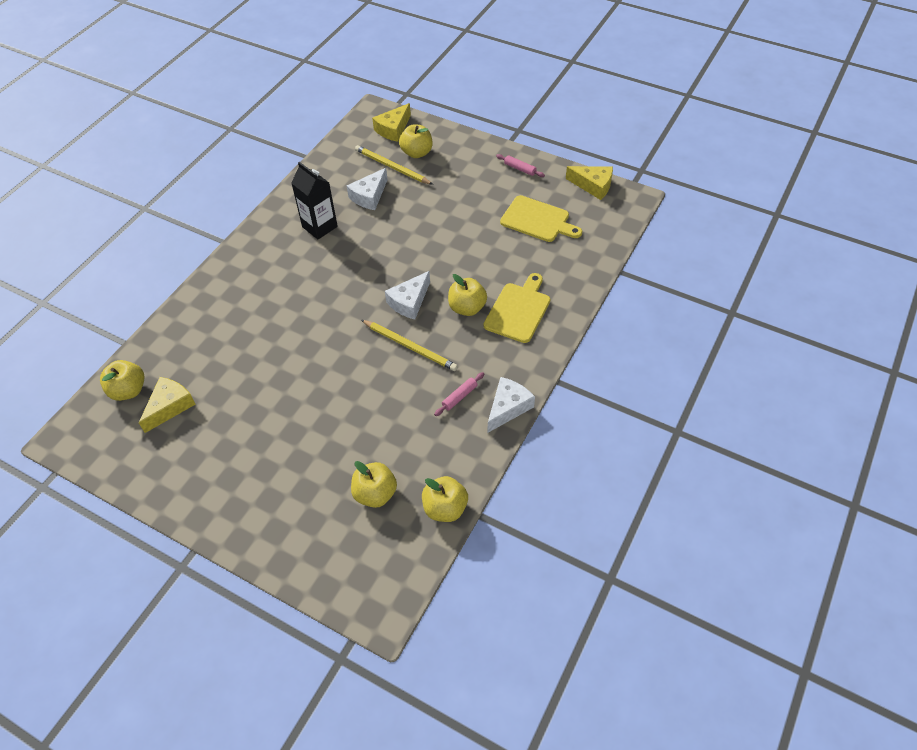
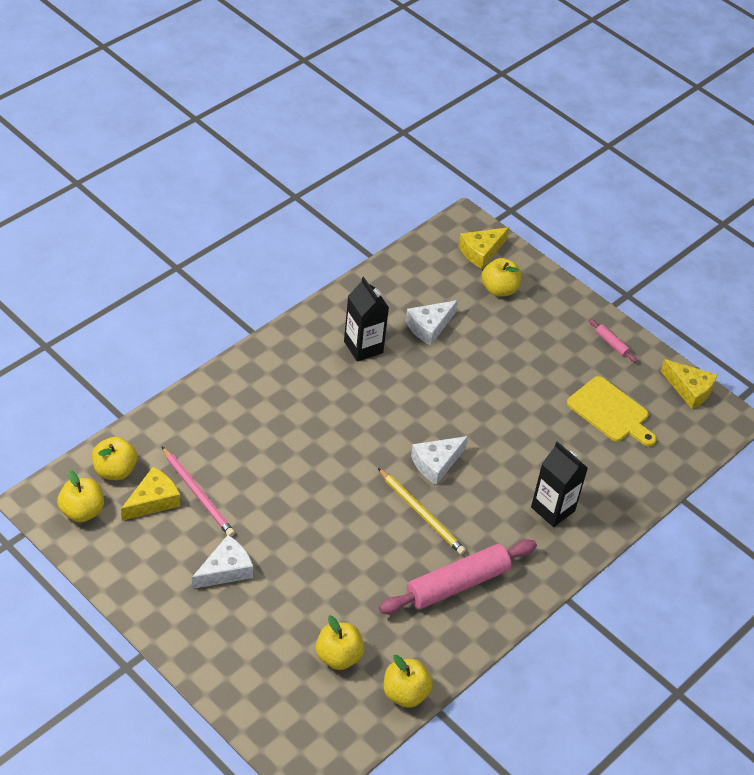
camera: 10 degrees right, 5 degrees down
(209, 389) = (198, 494): none -> pink pencil
(392, 167) = (465, 298): yellow pencil -> none
(459, 397) = (457, 584): pink rolling pin -> pink rolling pin, size x2.34
(467, 308) = (497, 489): yellow apple -> yellow apple (82, 511)
(508, 407) = (505, 611): white cheese -> white cheese (225, 570)
(518, 310) = (552, 509): yellow cutting board -> black carton

